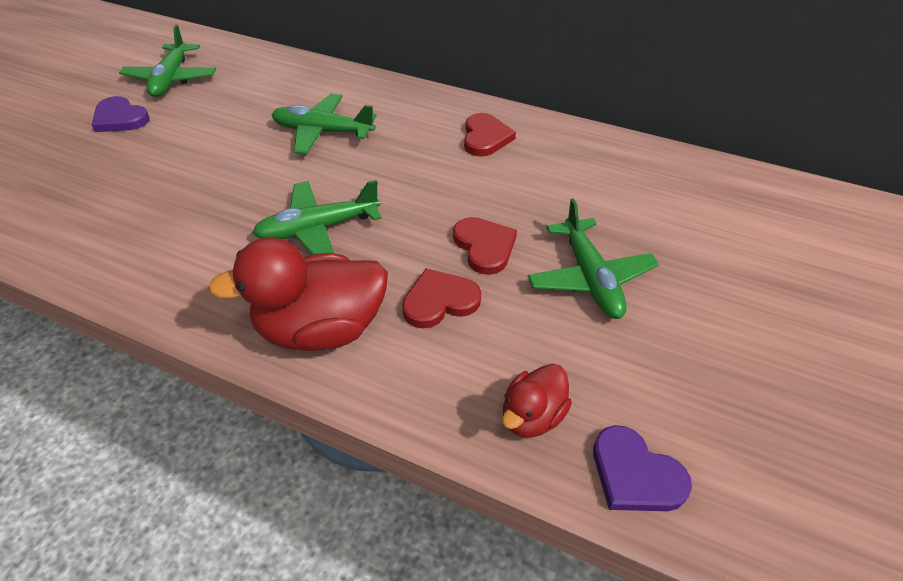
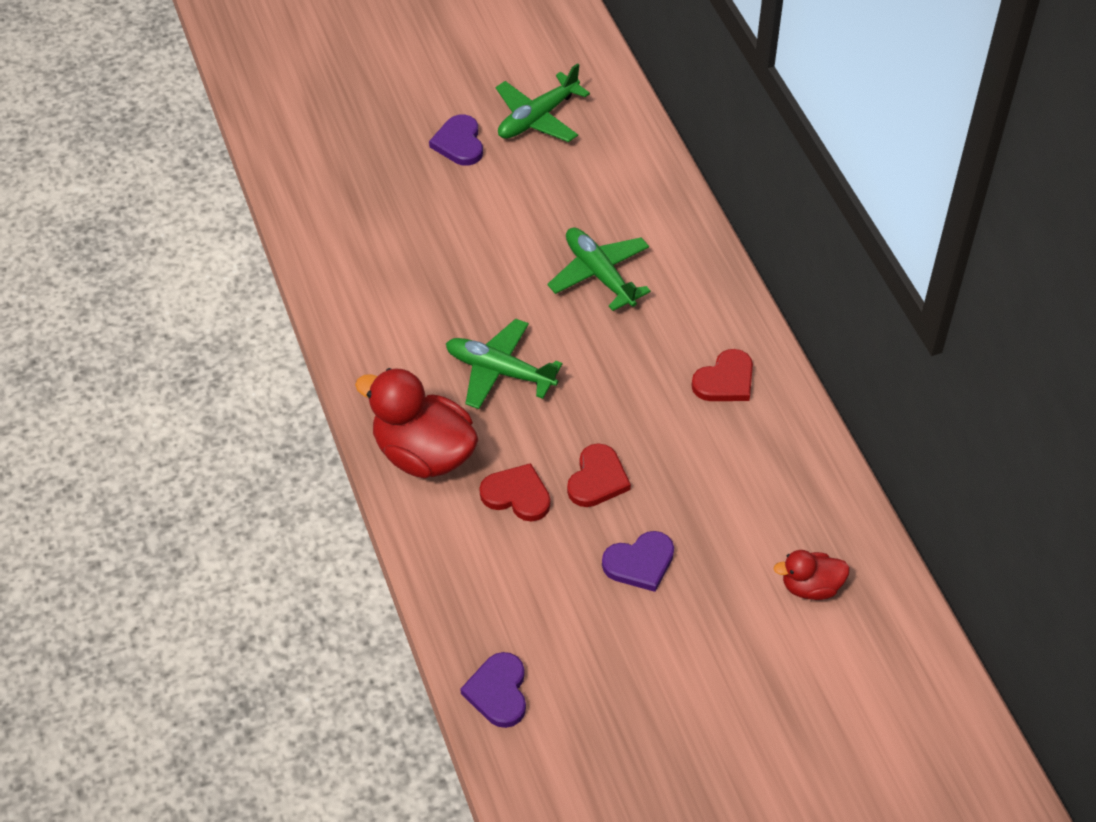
camera: 45 degrees right, 5 degrees up
(532, 416) = (483, 613): red duck -> red duck (810, 587)
(590, 278) = (640, 563): green plane -> purple heart

